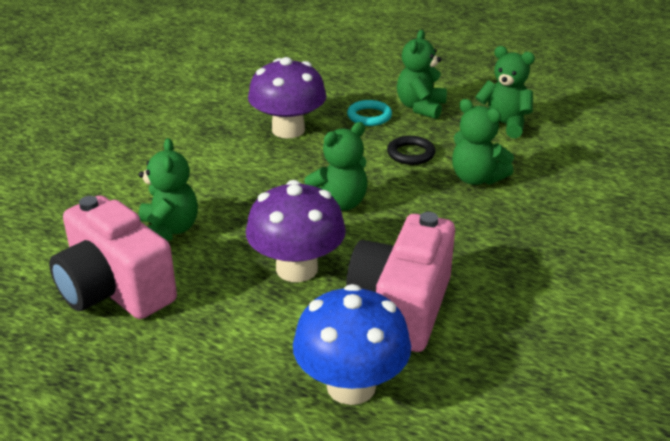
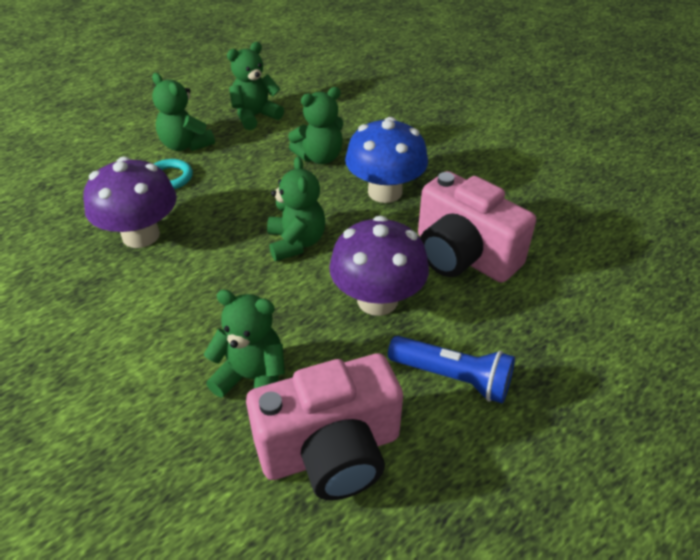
camera: 65 degrees left, 10 degrees up
(226, 338) = (452, 377): none -> blue flashlight
(351, 386) = (545, 315): blue mushroom -> blue mushroom (385, 192)
(411, 154) = (254, 176): black ring -> none

